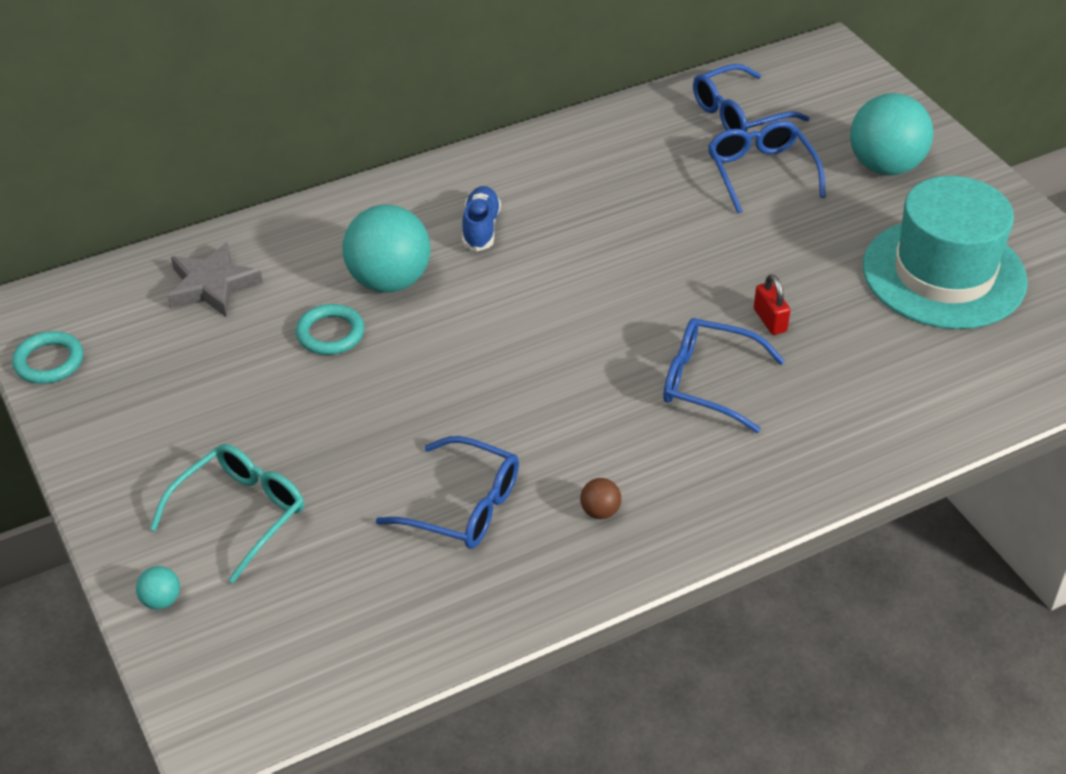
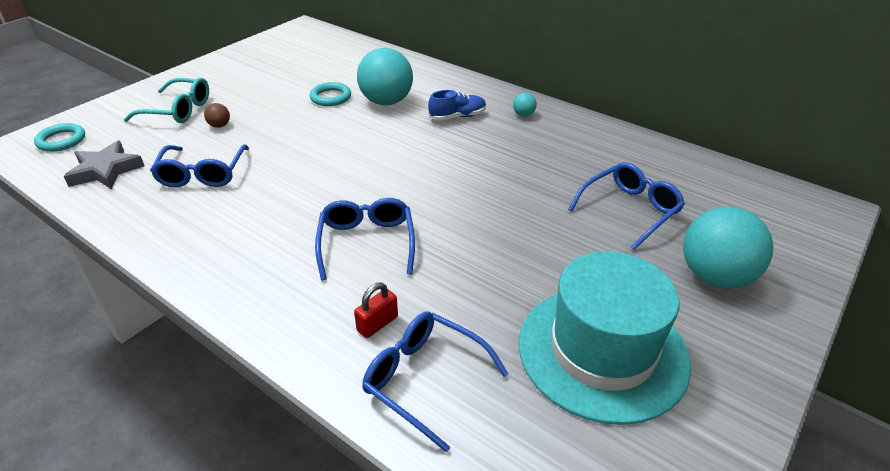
camera: 65 degrees right, 5 degrees down
(49, 362) = (269, 40): turquoise ring -> turquoise ring (61, 140)
(161, 600) = (111, 107): turquoise ball -> turquoise ball (523, 115)
(212, 286) = (347, 59): grey star -> grey star (105, 170)
(600, 511) = (212, 227): brown ball -> brown ball (219, 126)
(739, 114) = (687, 183): blue glasses -> blue glasses (424, 379)
(770, 320) = (457, 257): red padlock -> red padlock (377, 324)

